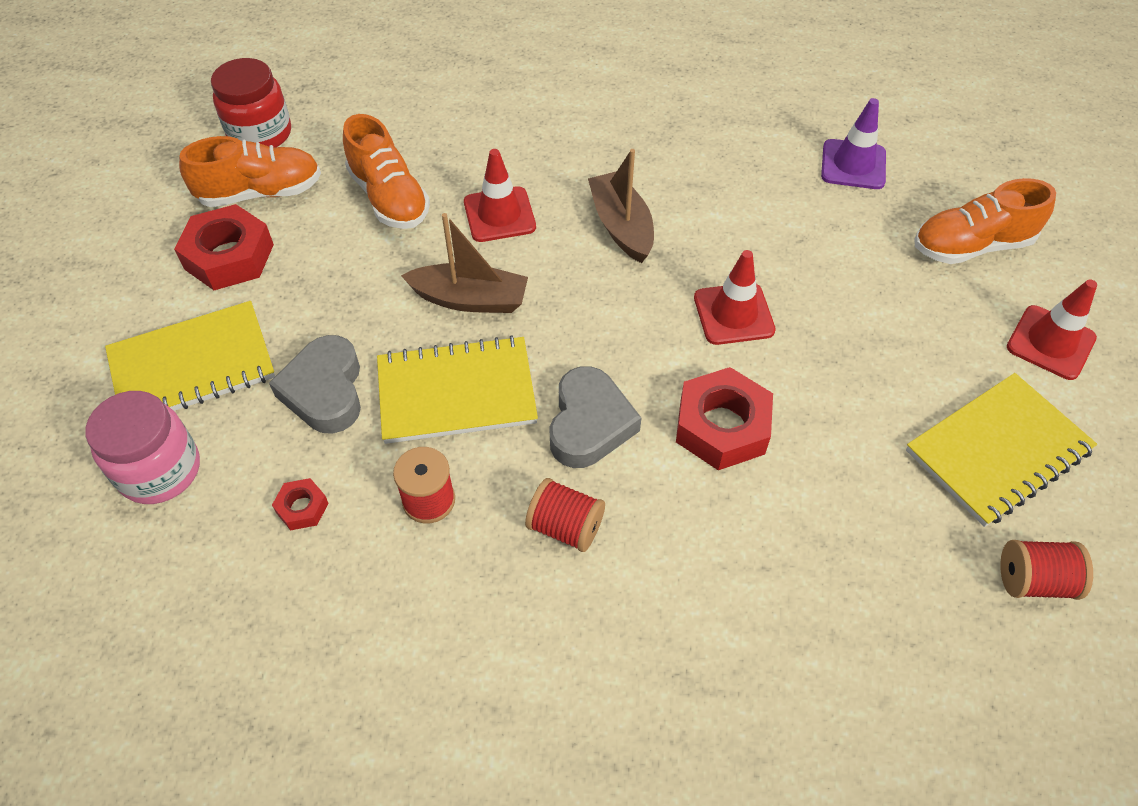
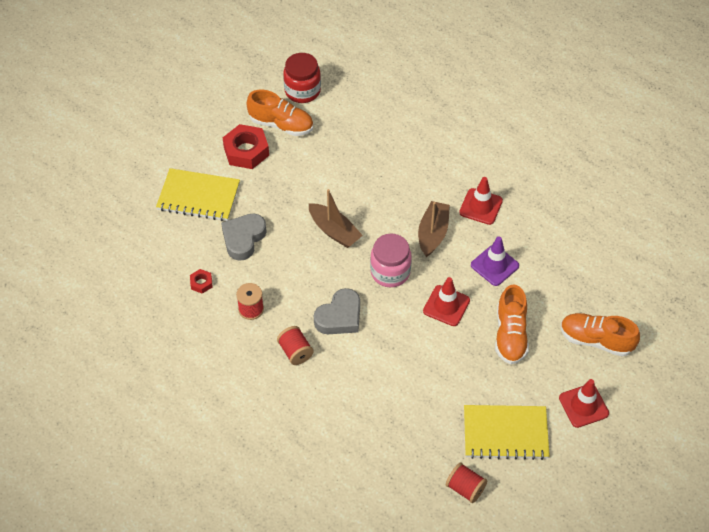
camera: 35 degrees right, 0 degrees up
(160, 470) = (158, 236): pink jar -> pink jar (390, 272)
(389, 198) = (337, 159): orange shoe -> orange shoe (510, 335)
(456, 393) = (295, 271): yellow notebook -> none
(499, 215) = (380, 196): red traffic cone -> red traffic cone (480, 206)
(722, 426) = (394, 351): red nut -> none
(853, 165) = (580, 266): purple traffic cone -> purple traffic cone (494, 265)

